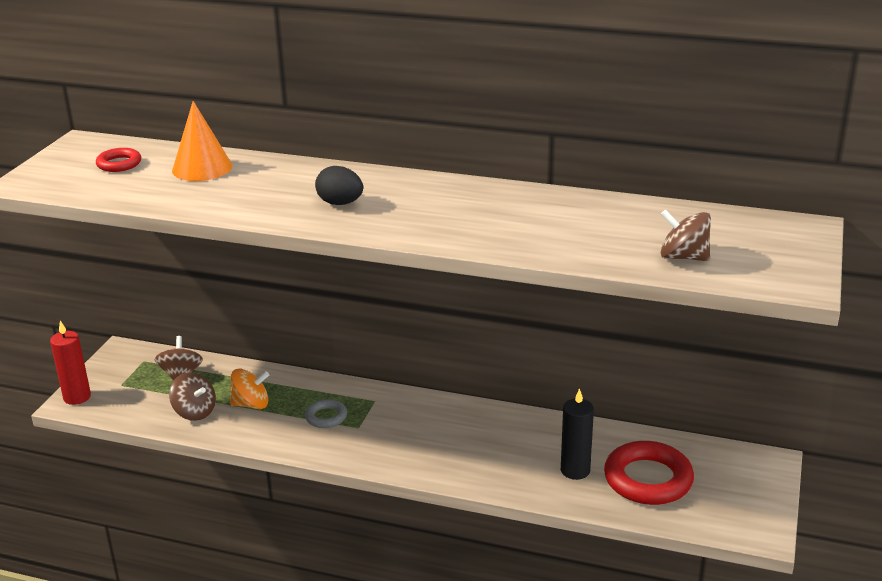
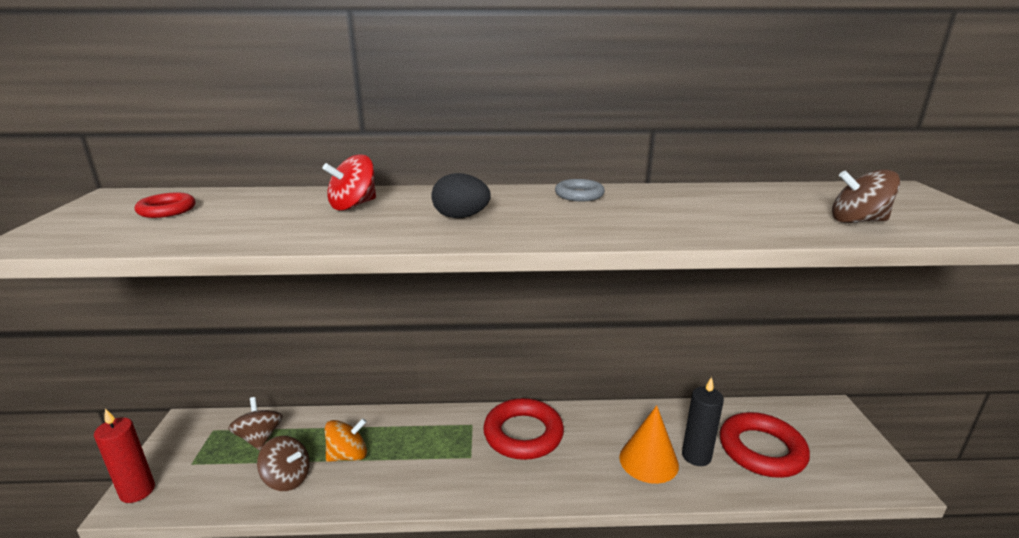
camera: 20 degrees left, 5 degrees down
(202, 168) = (275, 204): orange cone -> orange cone (648, 461)
(262, 178) = (353, 205): none -> red spinning top
(326, 417) = (433, 452): grey ring -> grey ring (579, 195)
(418, 418) = (523, 434): none -> red ring

